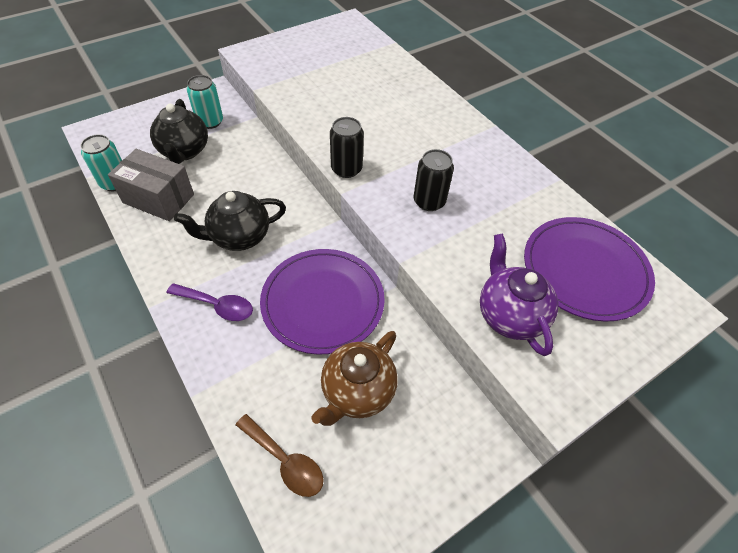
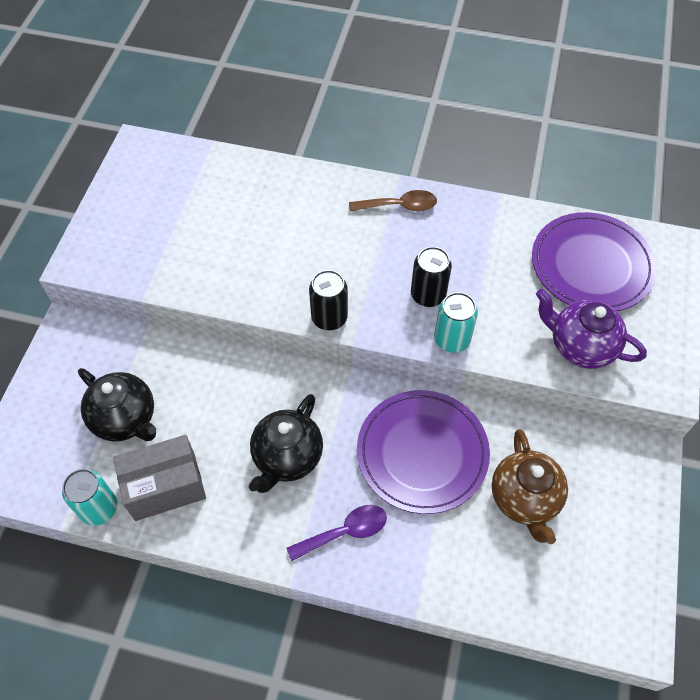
camera: 40 degrees left, 5 degrees up
(210, 122) = (109, 367): turquoise can -> turquoise can (451, 339)
(285, 461) = (533, 594): brown spoon -> brown spoon (399, 206)

